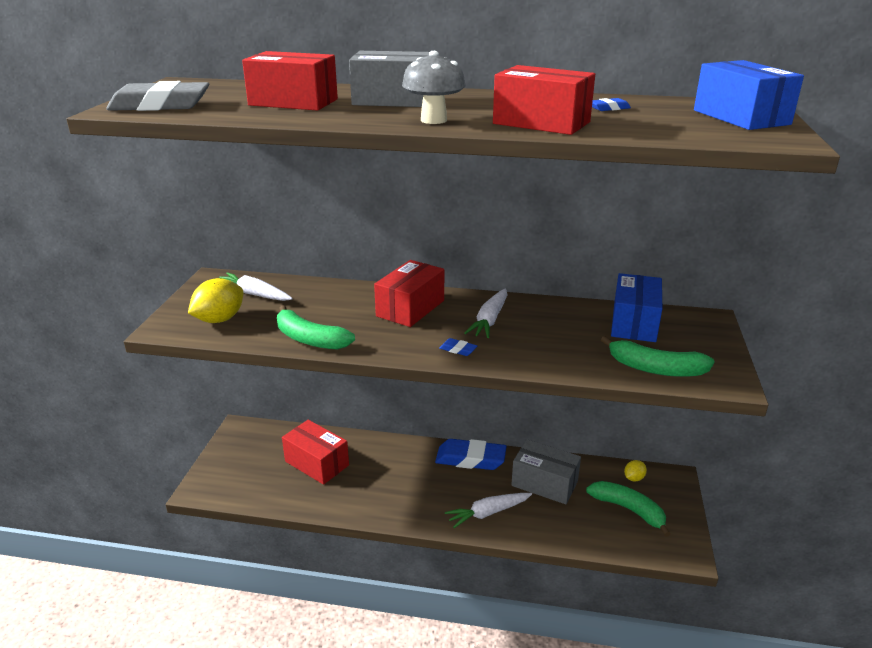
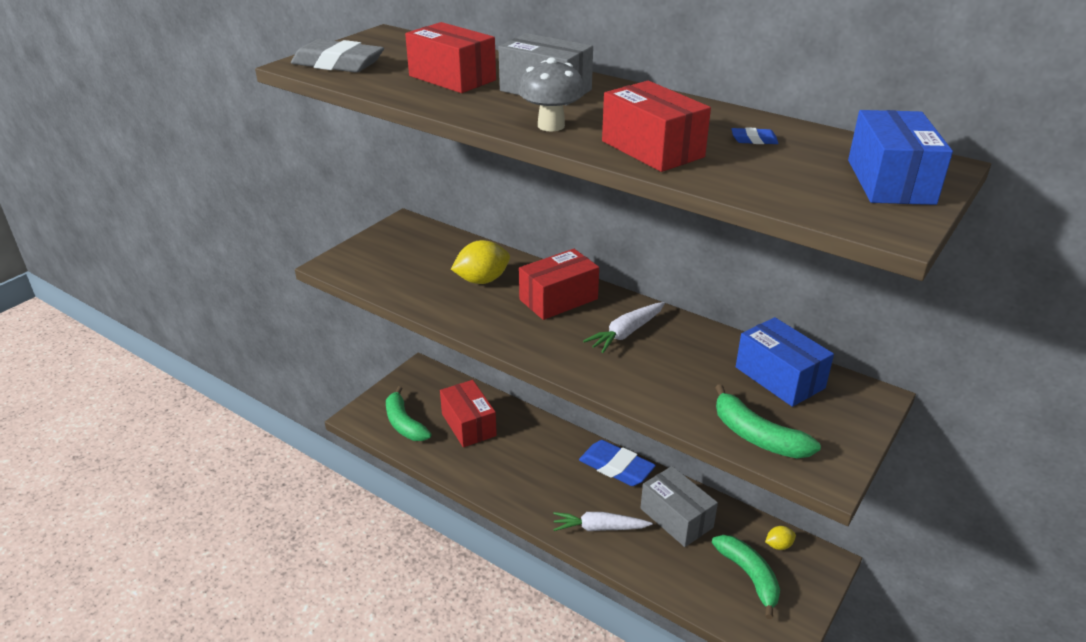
camera: 25 degrees right, 5 degrees up
(219, 319) = (381, 267): yellow lemon -> yellow lemon (482, 280)
(254, 294) = (427, 248): white carrot -> none
(309, 339) = (443, 308): green banana -> green banana (404, 423)
(458, 350) = (570, 357): blue eraser -> none
(634, 323) = (779, 377): blue box -> blue box turned 75 degrees counterclockwise

